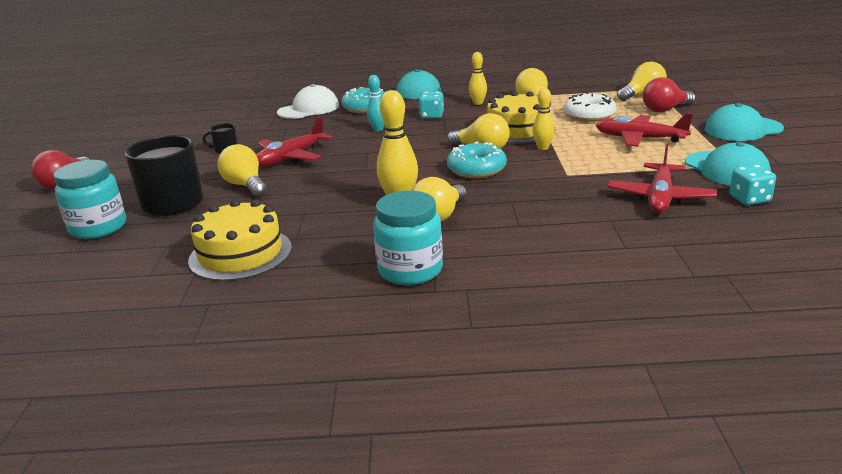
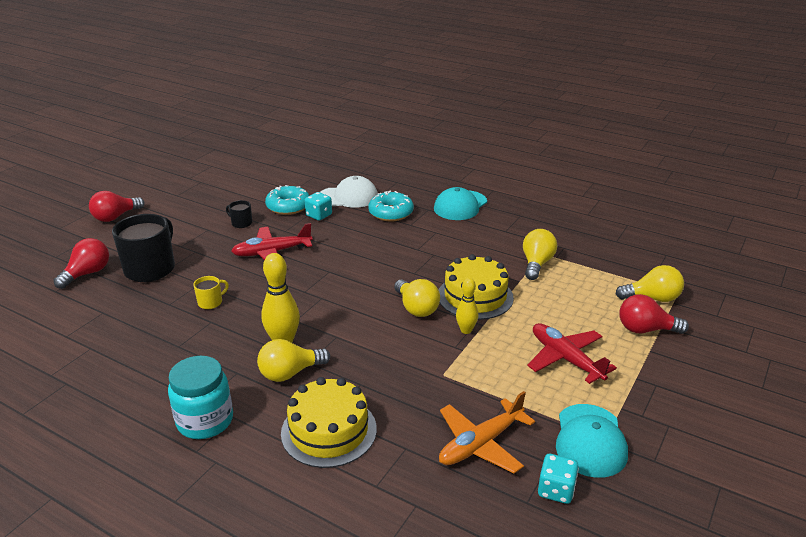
camera: 30 degrees right, 5 degrees up
(98, 228) = (87, 273): turquoise jar -> red light bulb
(240, 254) = (131, 344): yellow cake -> yellow cake (329, 431)
(245, 185) = (210, 271): yellow light bulb -> none
(282, 202) = (211, 302): none -> yellow mug
(378, 129) = (368, 246): turquoise bowling pin -> none
(432, 116) = (429, 246): turquoise dice -> turquoise dice (319, 215)
(476, 169) = (381, 332): turquoise donut -> turquoise donut (288, 206)
(478, 103) = (486, 245): yellow bowling pin -> none
(589, 115) = (561, 305): white donut -> none
(660, 197) = (480, 444): red plane -> orange plane
(743, 129) = (686, 394): turquoise cap -> none

